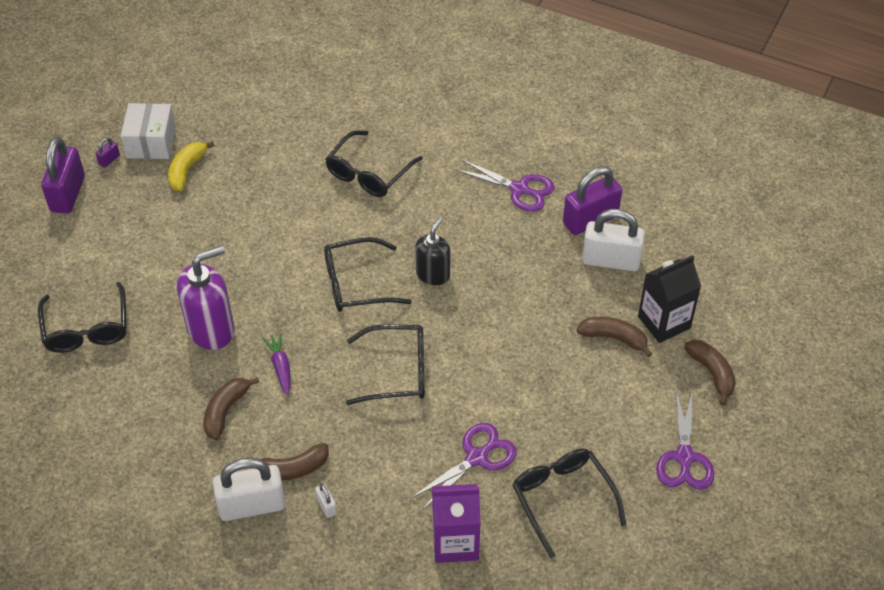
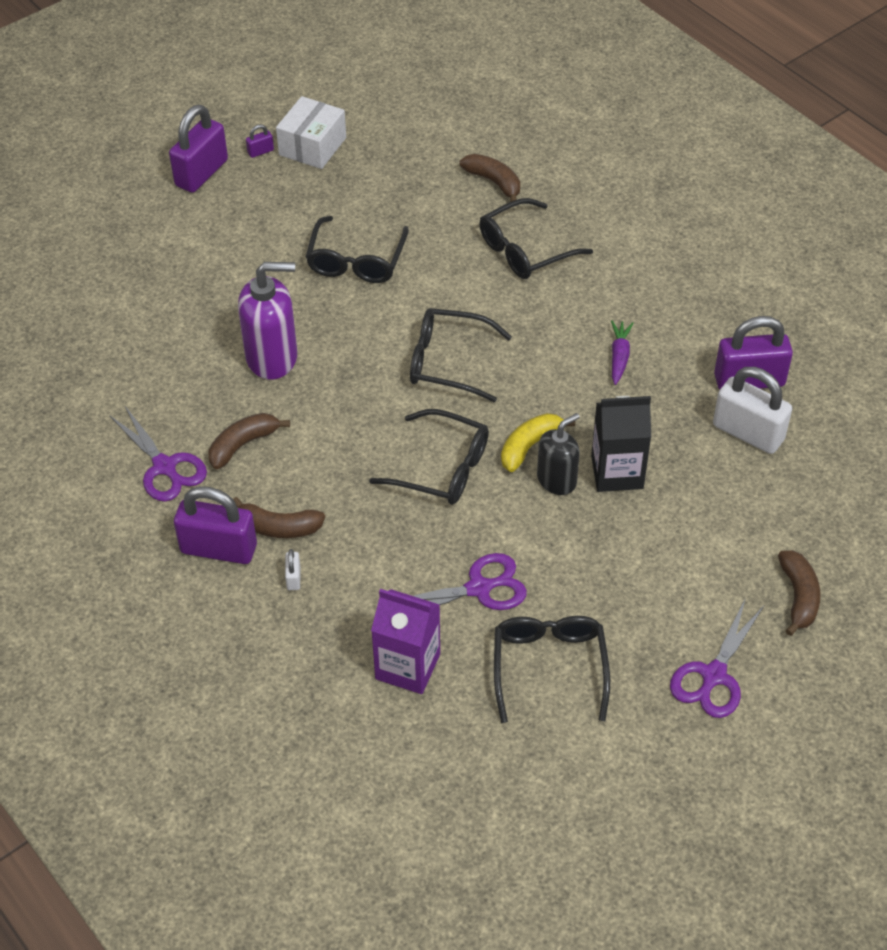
camera: 25 degrees right, 0 degrees up
(87, 328) = (150, 313): black glasses -> black glasses (356, 260)
(187, 170) = (333, 187): yellow banana -> yellow banana (530, 446)
(252, 505) = (219, 548): white padlock -> purple padlock
(281, 367) = (322, 420): purple carrot -> purple carrot (619, 356)
(433, 274) = (537, 380): black soap dispenser -> black soap dispenser (557, 480)
(519, 189) = (685, 321): purple scissors -> purple scissors (165, 467)
(614, 338) = (704, 518): brown banana -> brown banana (494, 182)
(664, 322) = (773, 521): black carton -> black carton (617, 472)

